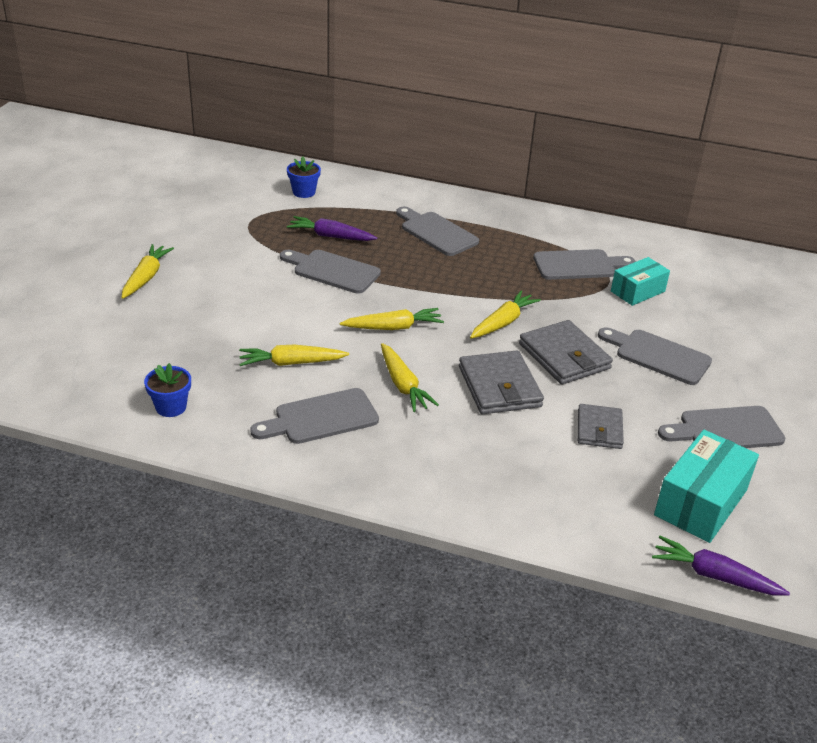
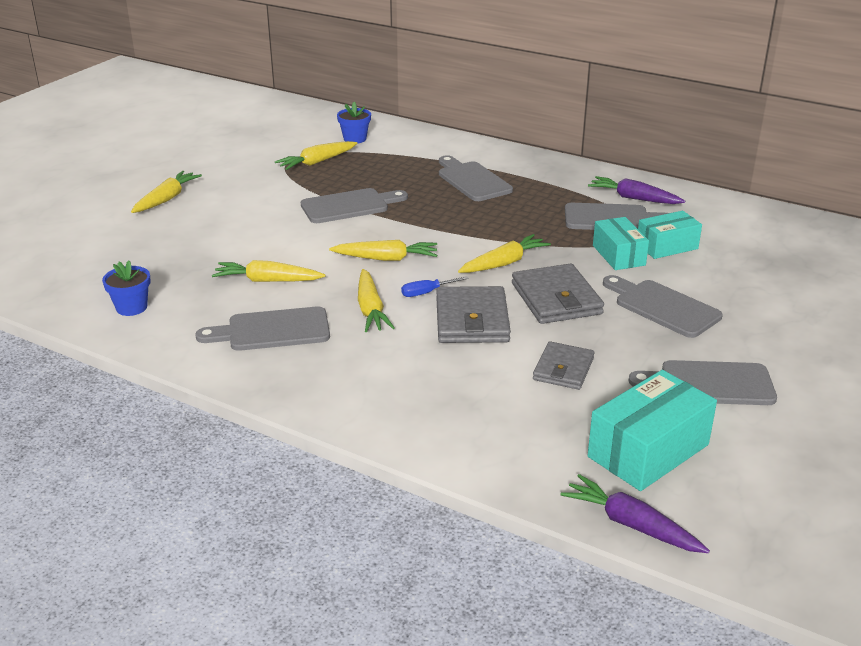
camera: 15 degrees right, 5 degrees down
(278, 222) = (317, 162): none -> yellow carrot
(331, 236) = (362, 177): purple carrot -> purple carrot (634, 198)
(332, 271) = (349, 206): grey cutting board -> grey cutting board turned 120 degrees clockwise
(446, 361) = (426, 293): none -> blue screwdriver
(600, 305) = (618, 255): none -> turquoise box

